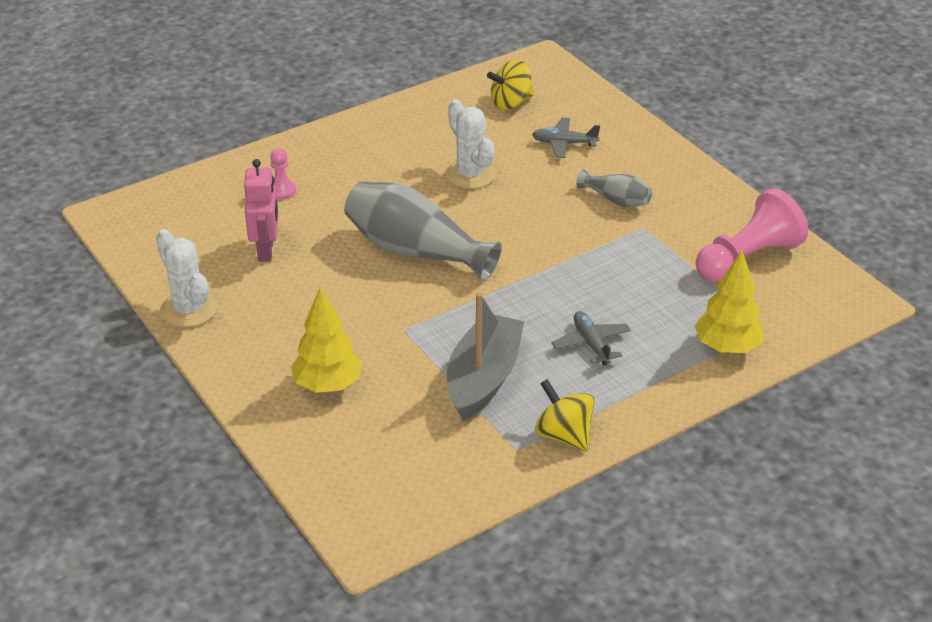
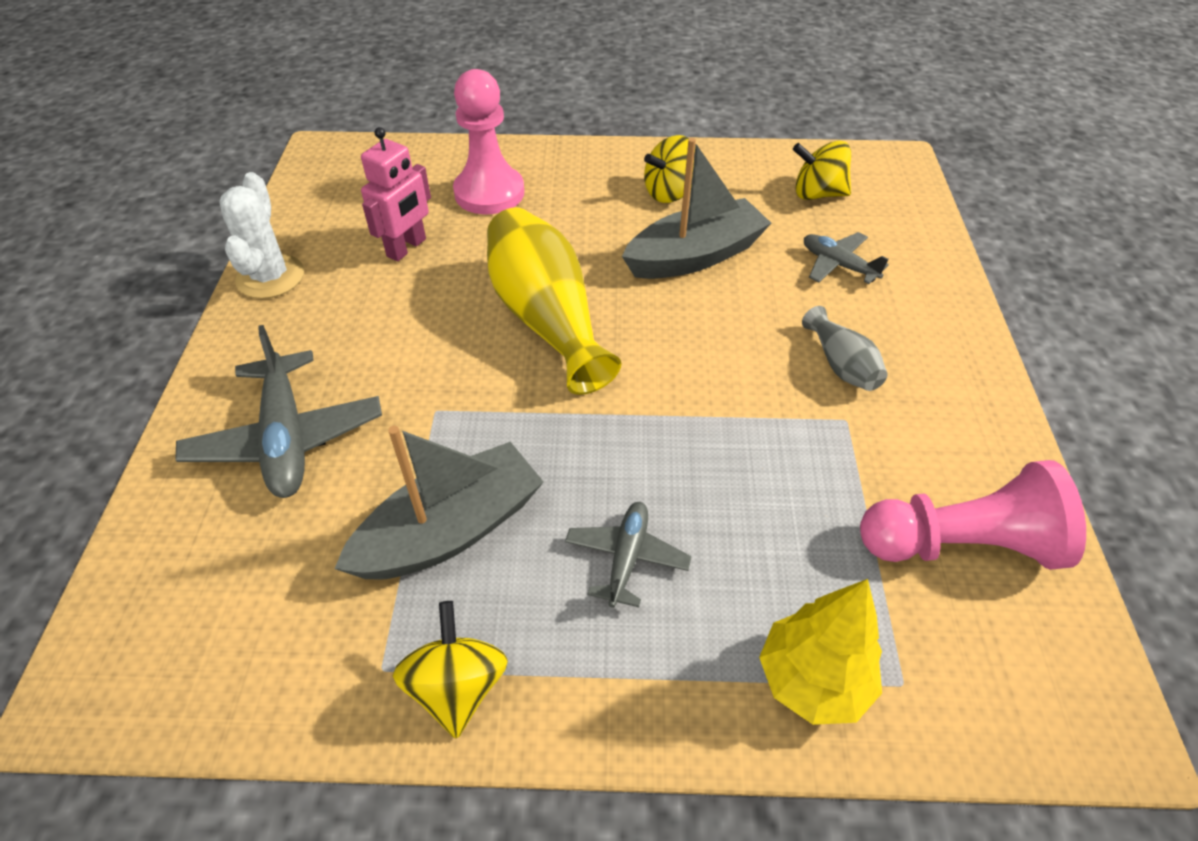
camera: 35 degrees right, 10 degrees up
(282, 191) = (489, 193): pink pawn -> pink pawn, size x2.14
(328, 385) = (286, 438): yellow tree -> grey plane
(412, 140) = (670, 192): none -> yellow spinning top
(415, 251) = (547, 319): grey vase -> yellow vase
(470, 174) = (695, 256): white cactus -> grey boat

